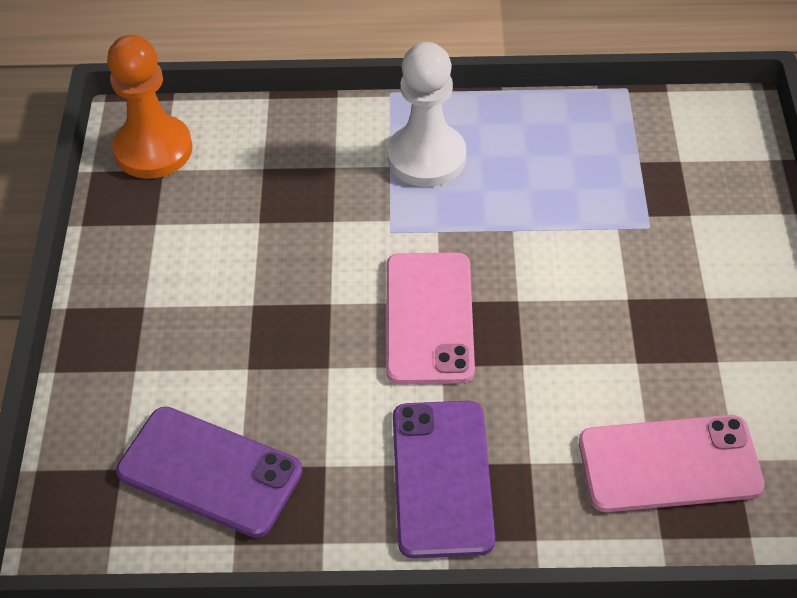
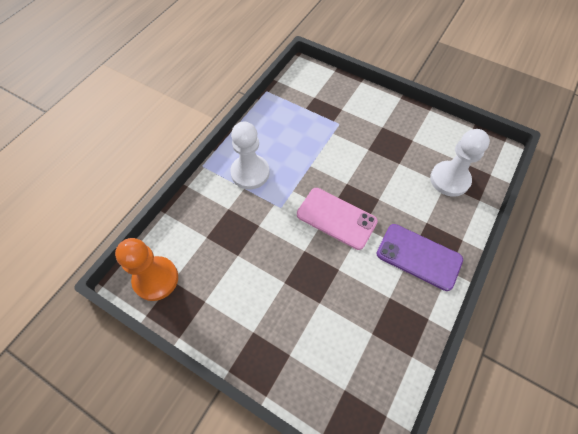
camera: 60 degrees left, 10 degrees up
(210, 471) = (368, 348): purple phone -> none
(669, 464) = (449, 179): pink phone -> white pawn

